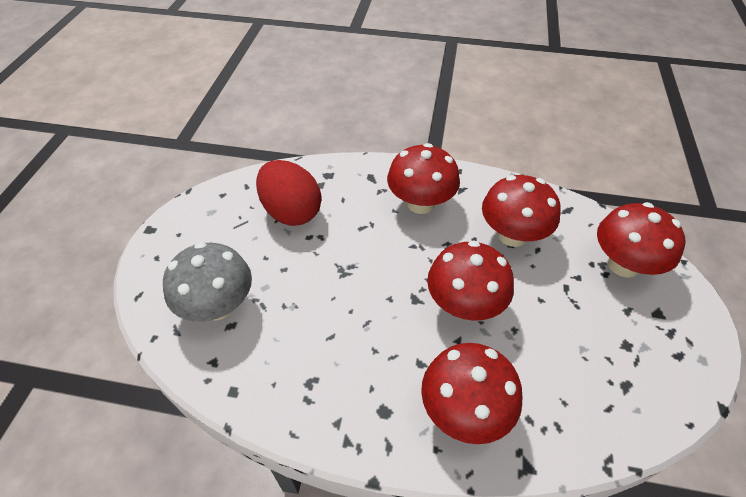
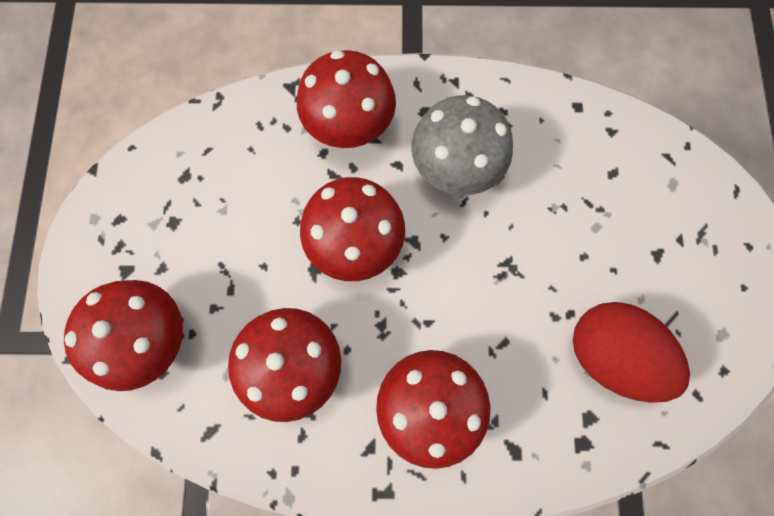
camera: 170 degrees right, 25 degrees up
(218, 306) = (639, 193): grey mushroom -> grey mushroom (455, 167)

